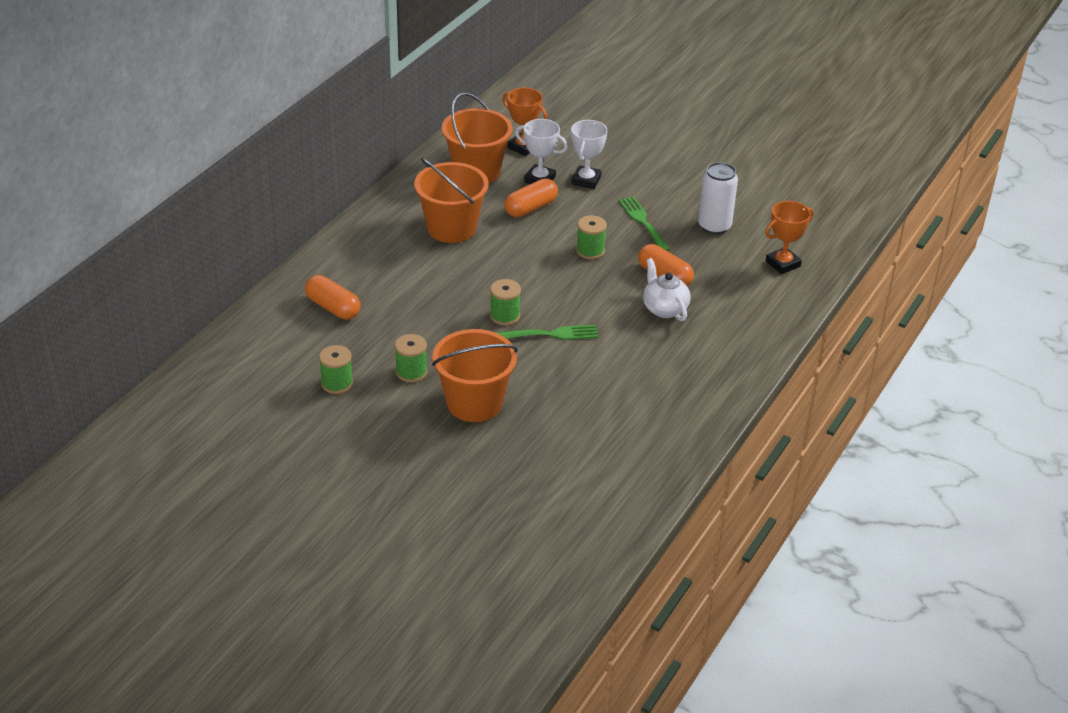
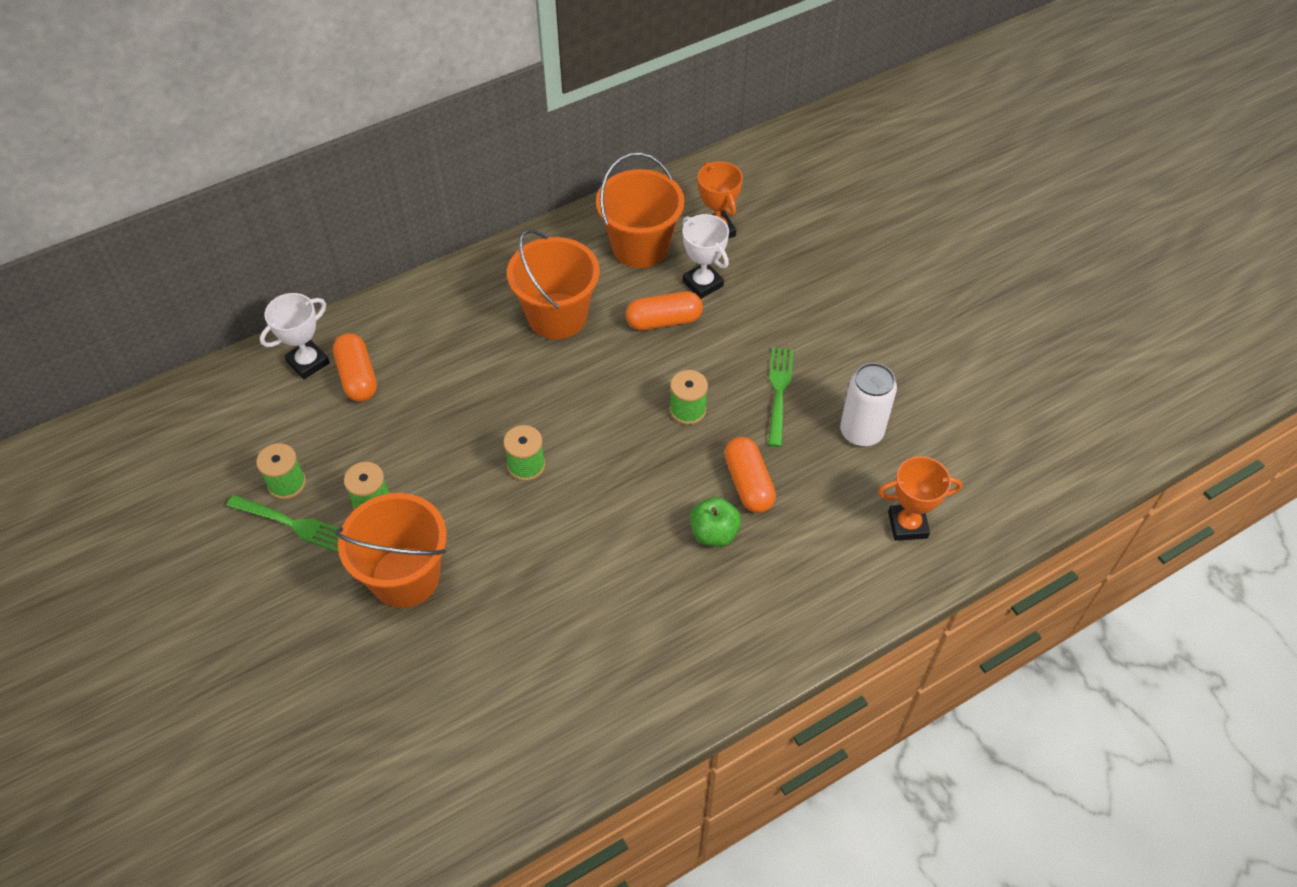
camera: 30 degrees right, 15 degrees up
(550, 334) = (556, 514): green fork -> green fork (291, 524)
(586, 180) = (754, 305): white trophy -> white trophy (308, 362)
(664, 309) = (714, 533): white teapot -> green apple

